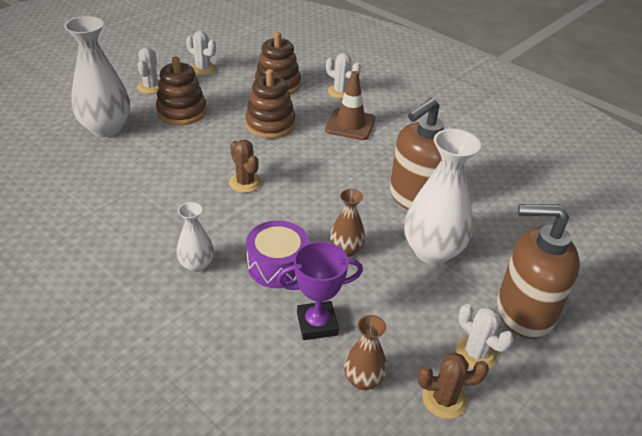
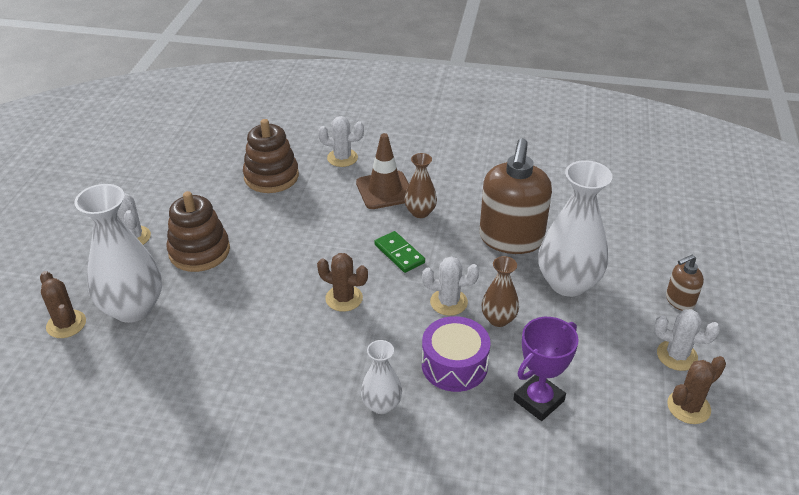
camera: 30 degrees left, 0 degrees up
(60, 120) = (66, 324): none -> brown cactus
(203, 69) = (171, 191): white cactus -> white cactus (448, 302)
(270, 124) = (307, 224): brown stacking toy -> none
(316, 171) = (399, 254): none -> green domino
(363, 380) = (618, 427): brown vase -> brown vase (420, 212)
(524, 312) = (679, 301): brown soap dispenser -> brown soap dispenser, size x0.47

